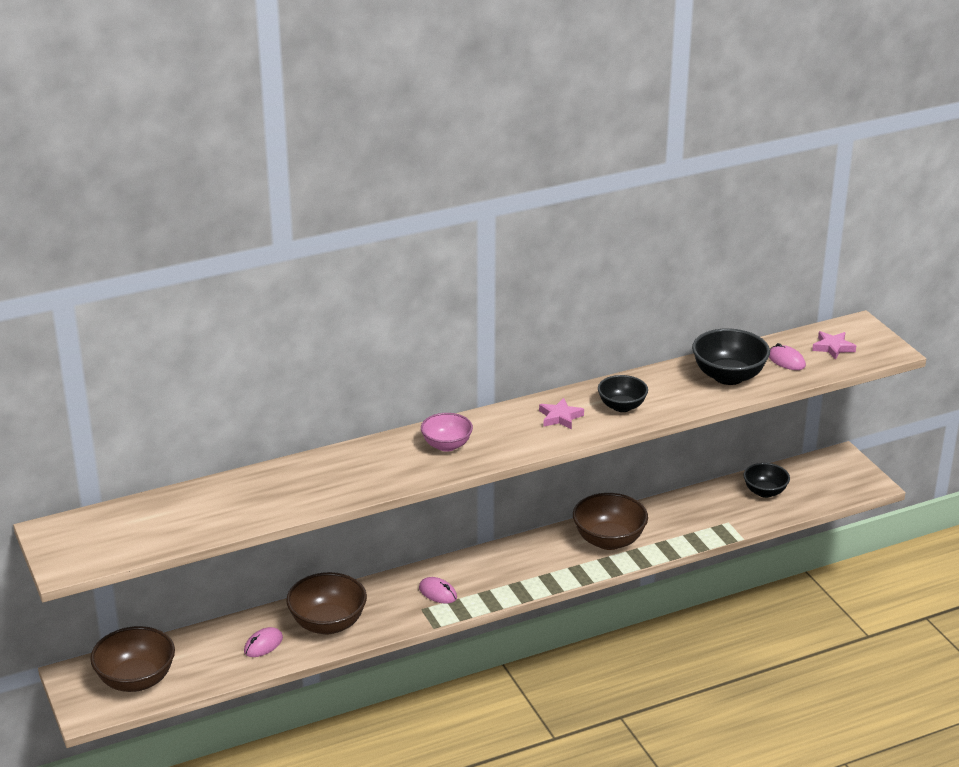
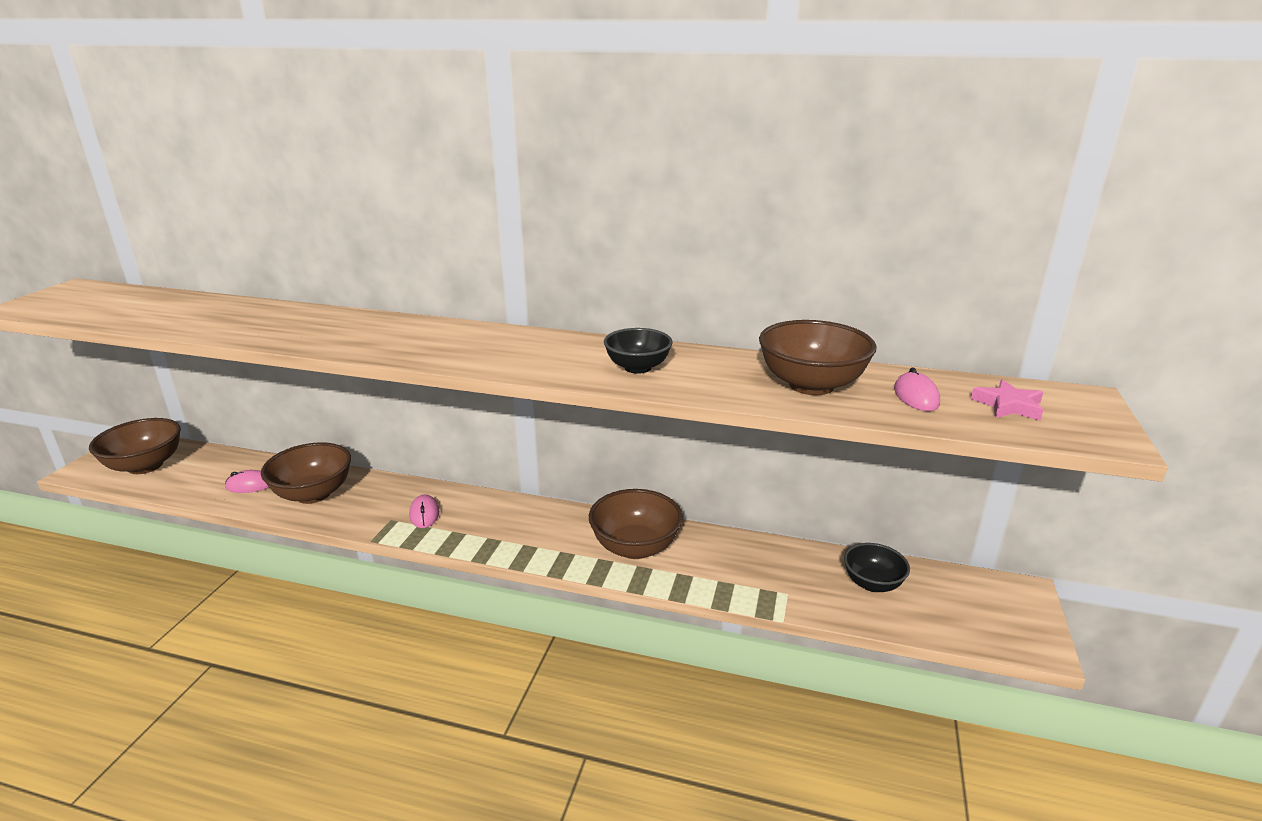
camera: 40 degrees right, 5 degrees down
(446, 445) = (419, 337): pink bowl -> none
(560, 417) = (559, 354): pink star -> none
(728, 376) = (811, 385): black bowl -> brown bowl

